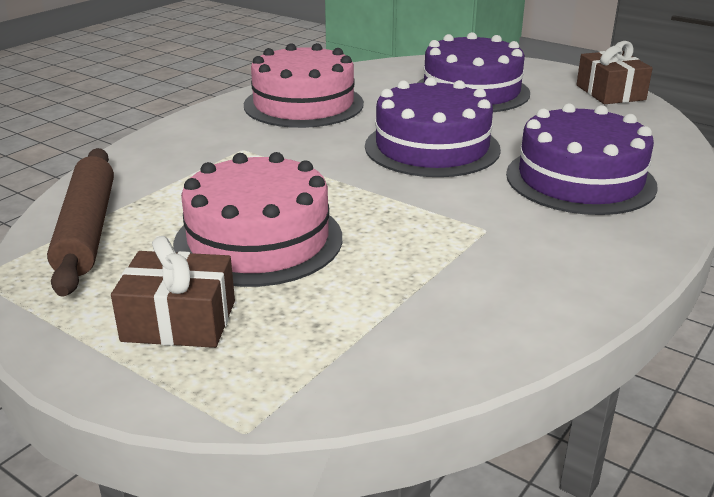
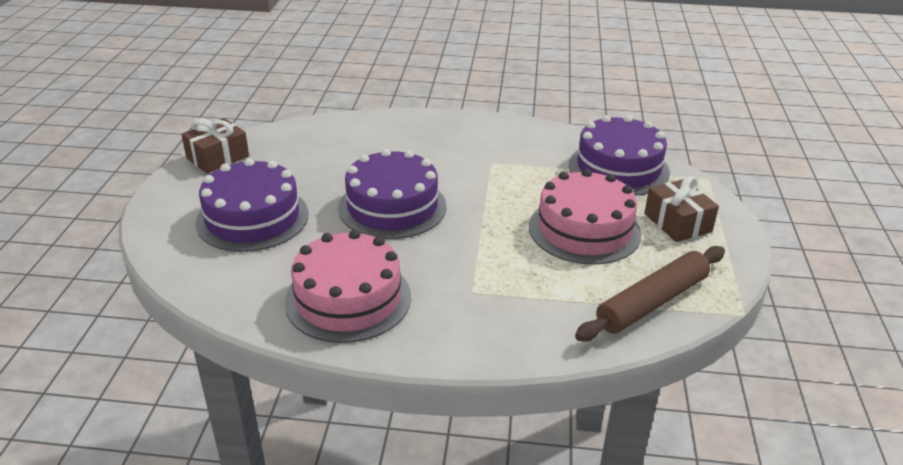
camera: 120 degrees left, 5 degrees up
(580, 179) = (398, 146): purple cake -> purple cake (618, 168)

